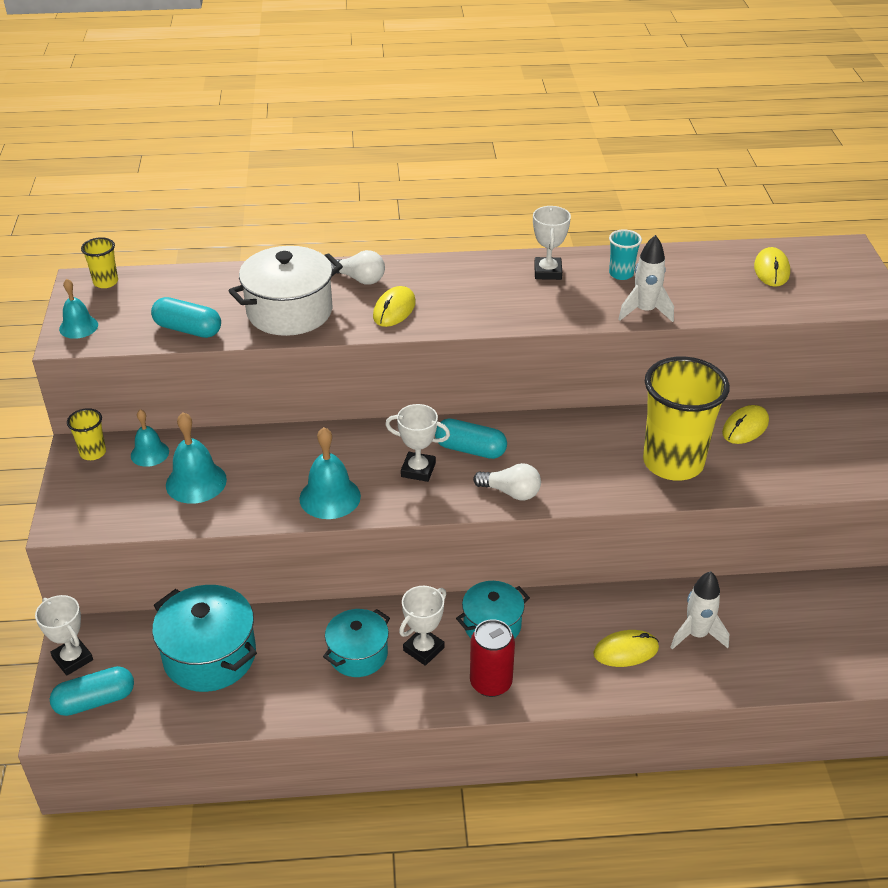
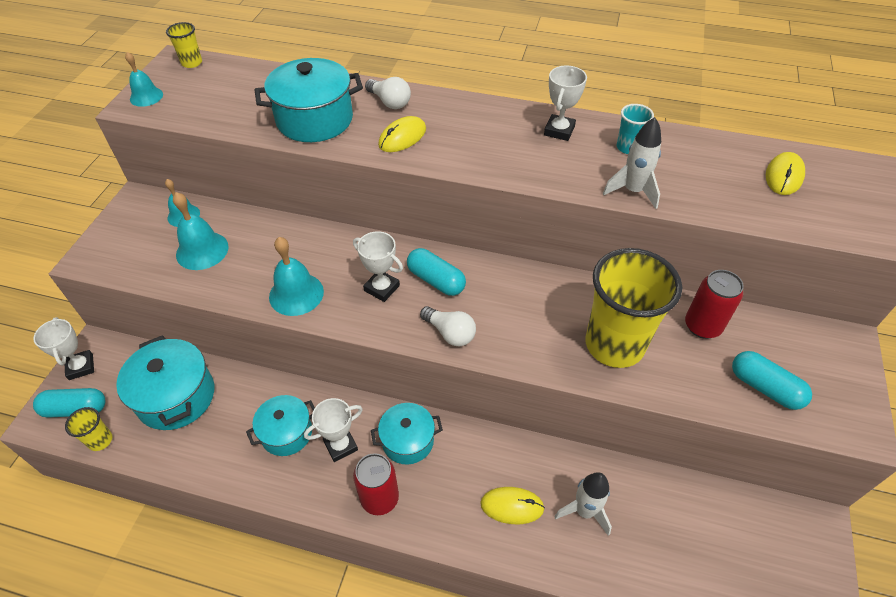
camera: 20 degrees right, 10 degrees up
(93, 453) = (144, 204): yellow cup -> yellow cup (100, 440)
(188, 329) = (225, 117): turquoise capsule -> turquoise capsule (765, 388)
(289, 311) = (315, 119): white pot -> turquoise pot
(745, 427) = (702, 326): yellow mouse -> red can

